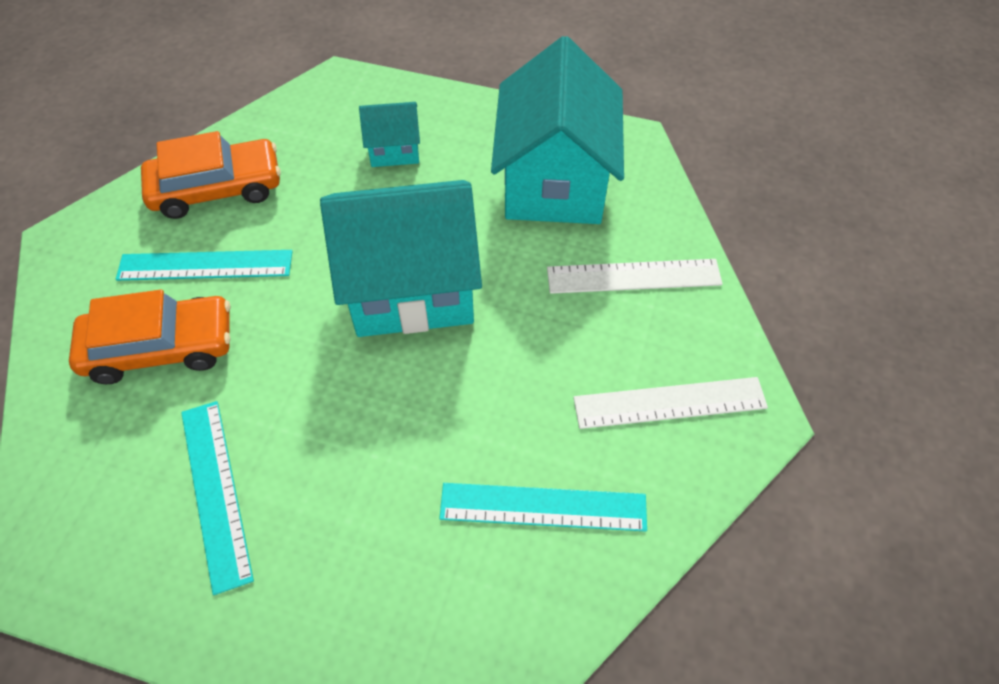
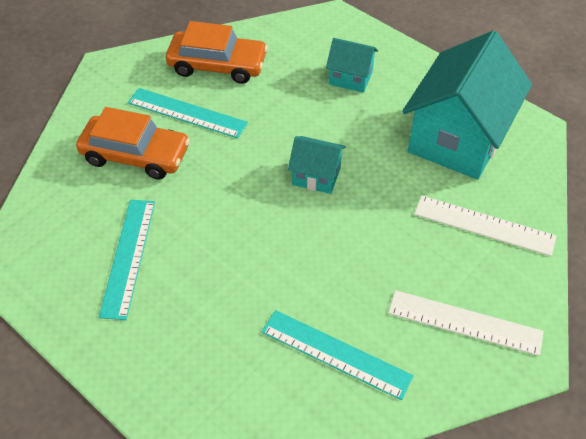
camera: 25 degrees right, 5 degrees down
(411, 288) = (316, 176): turquoise house -> turquoise house, size x0.47

